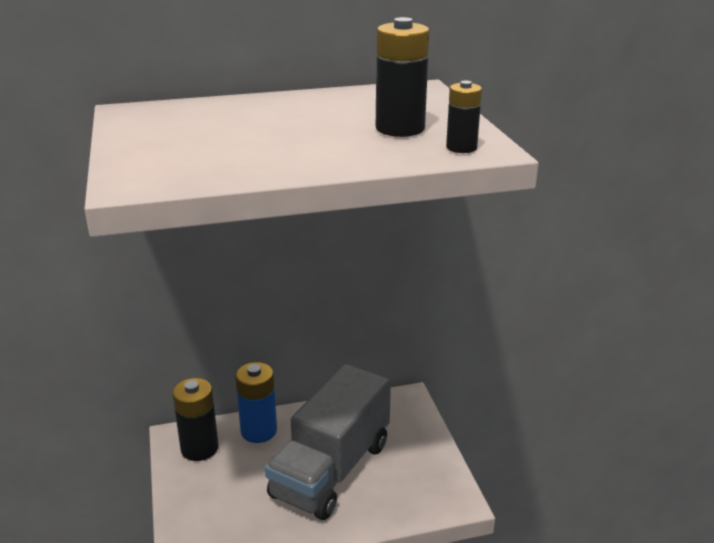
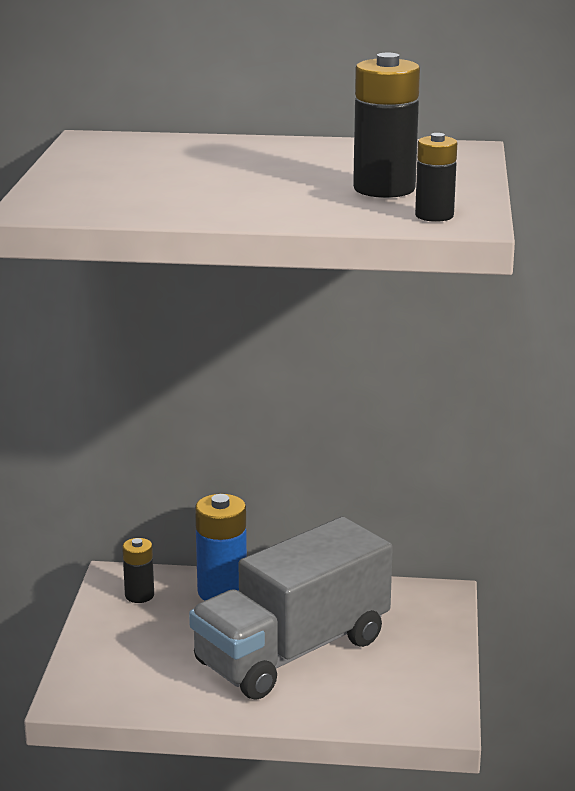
camera: 20 degrees right, 5 degrees down
(199, 448) = (139, 595): black battery -> black battery, size x0.59

